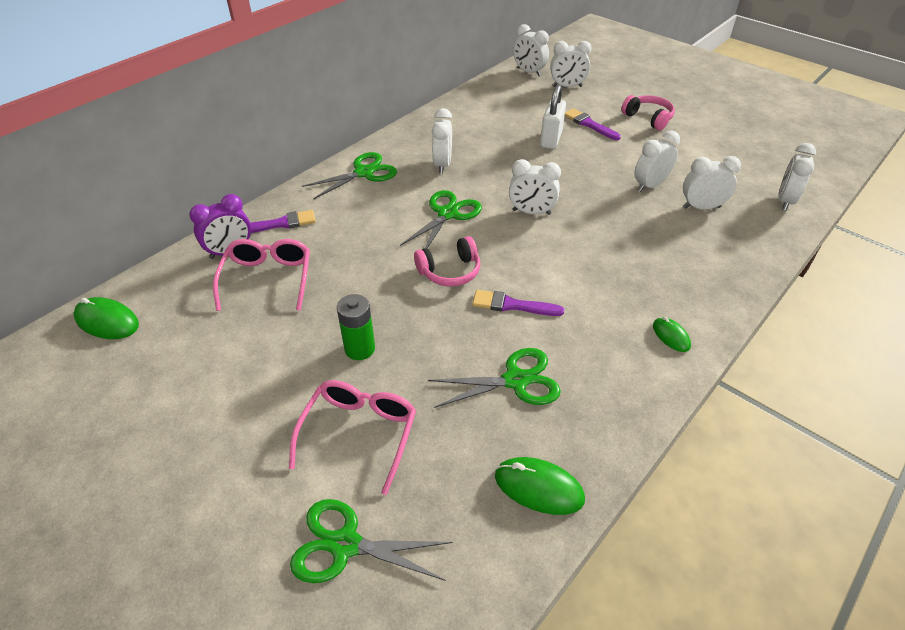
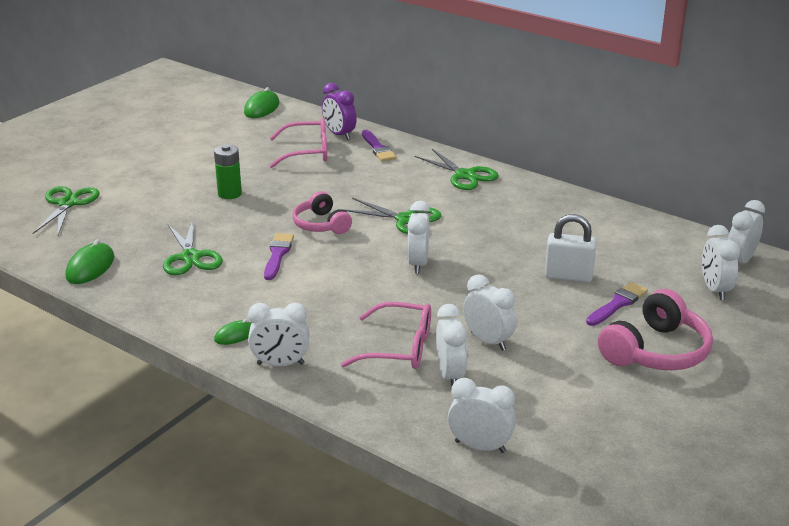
camera: 85 degrees right, 15 degrees down
(359, 433) = (150, 200): pink glasses -> pink glasses (399, 348)
(442, 164) = (492, 213): white clock -> white clock (280, 364)
(648, 118) = (656, 351): pink headphones -> pink headphones, size x1.54

